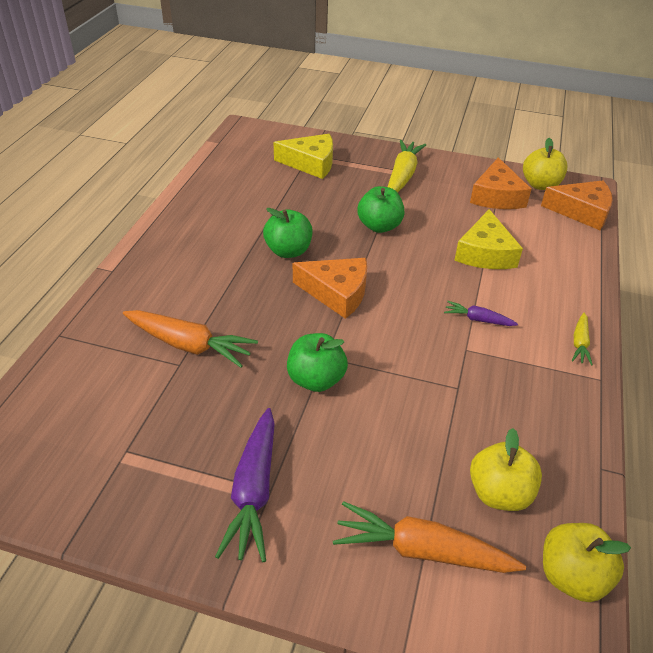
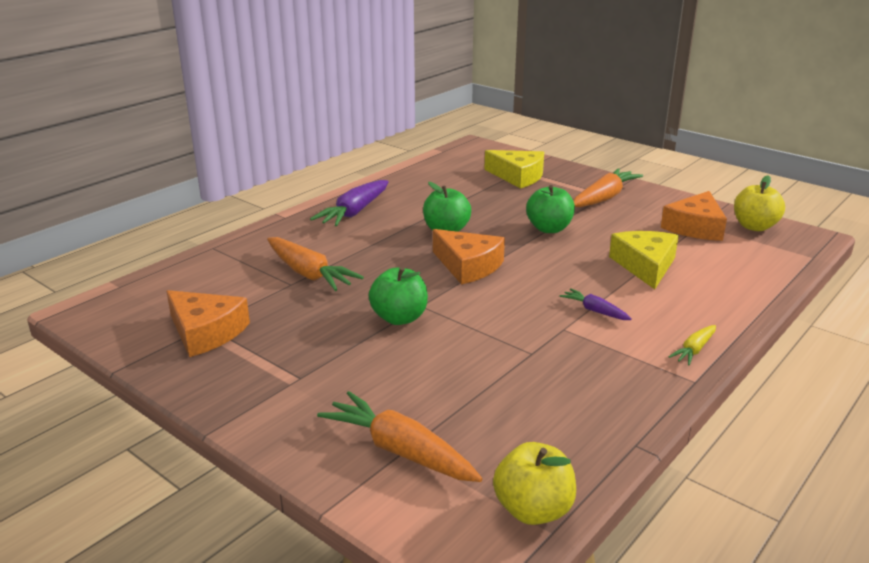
camera: 25 degrees right, 15 degrees down
(254, 491) = (285, 374): purple carrot -> purple carrot (354, 212)
(402, 176) = (604, 198): yellow carrot -> orange carrot
(485, 253) = (645, 266): yellow cheese -> yellow cheese turned 150 degrees clockwise
(499, 493) = (509, 433): yellow apple -> none
(582, 211) = (787, 254): orange cheese -> orange cheese (206, 332)

